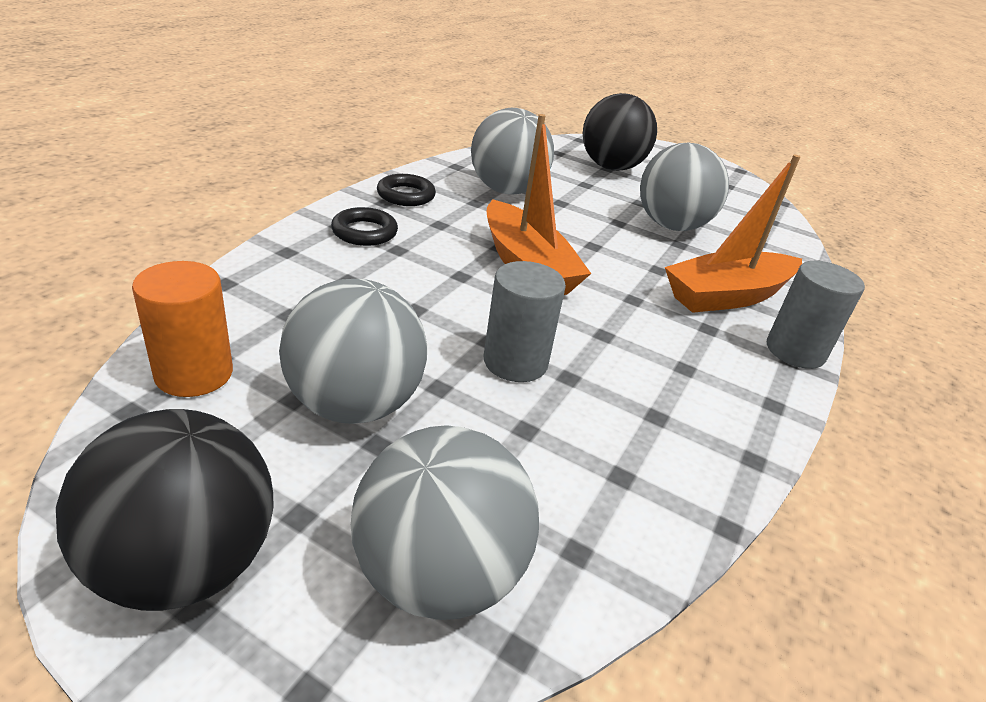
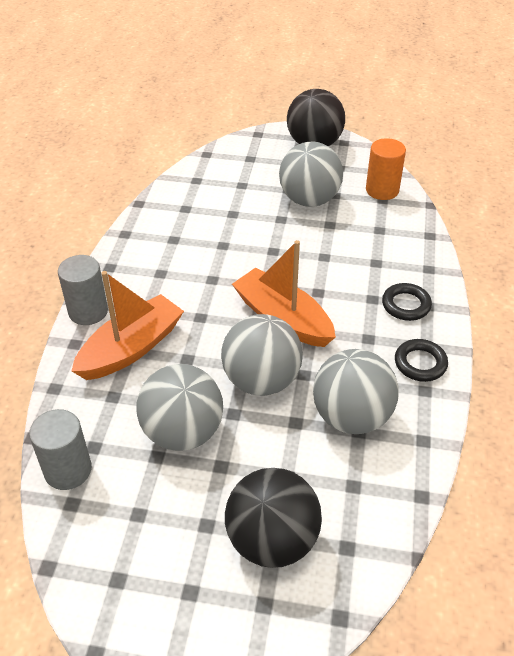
camera: 165 degrees right, 10 degrees up
(439, 574) = (239, 162): grey ball -> grey ball (261, 380)
(515, 362) = (253, 243): grey cylinder -> grey cylinder (68, 470)

